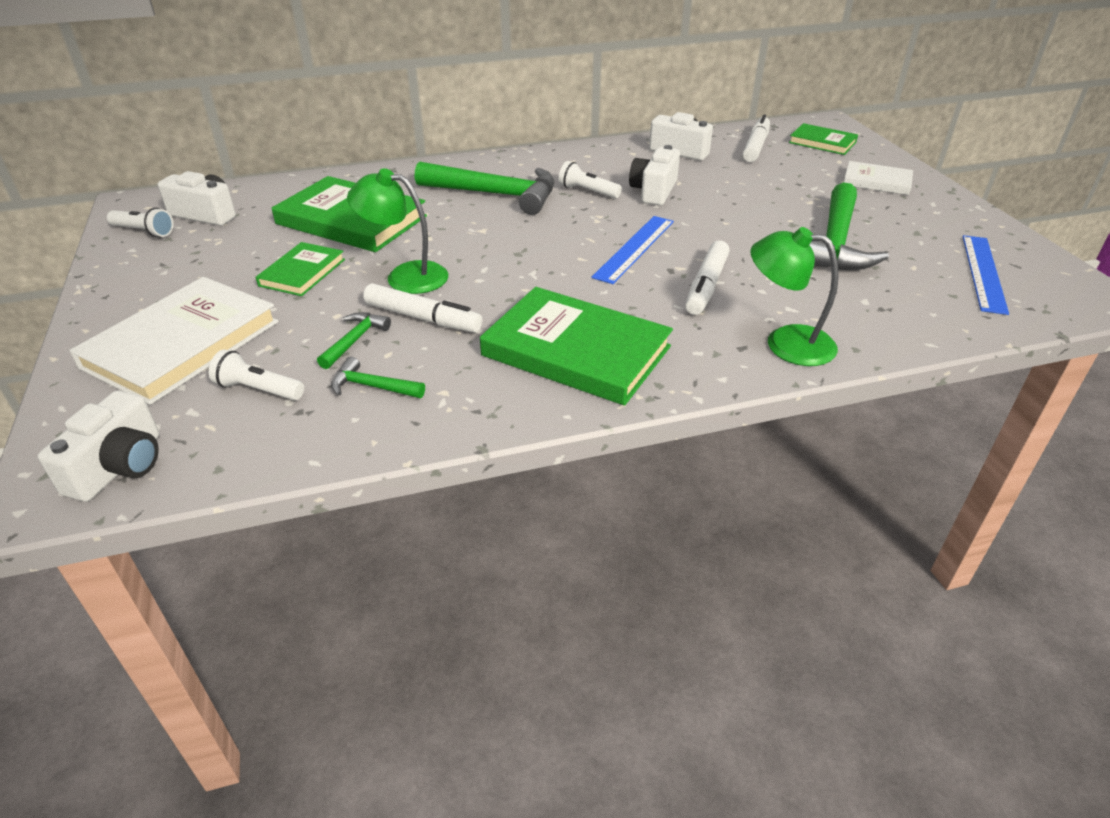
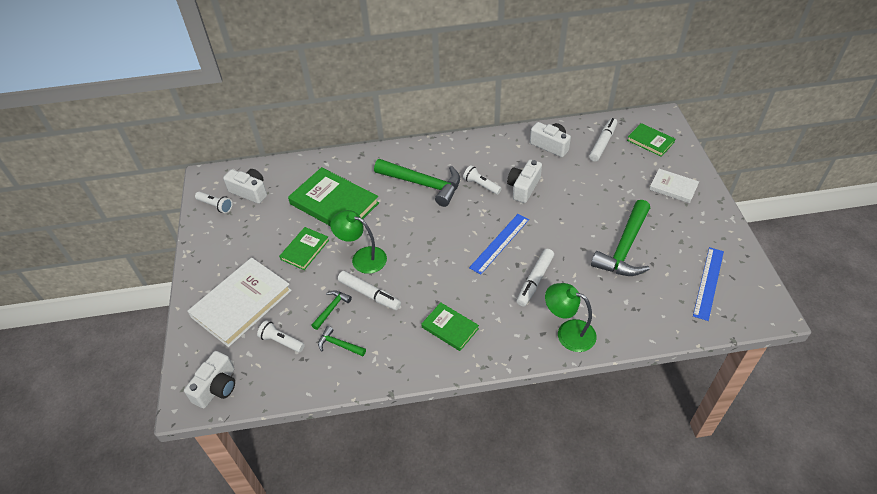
camera: 10 degrees right, 10 degrees up
(576, 351) = (450, 328): green book -> green book, size x0.54

